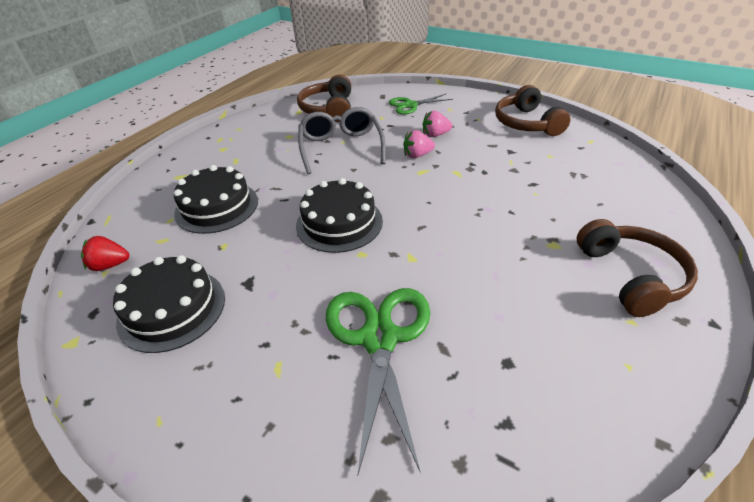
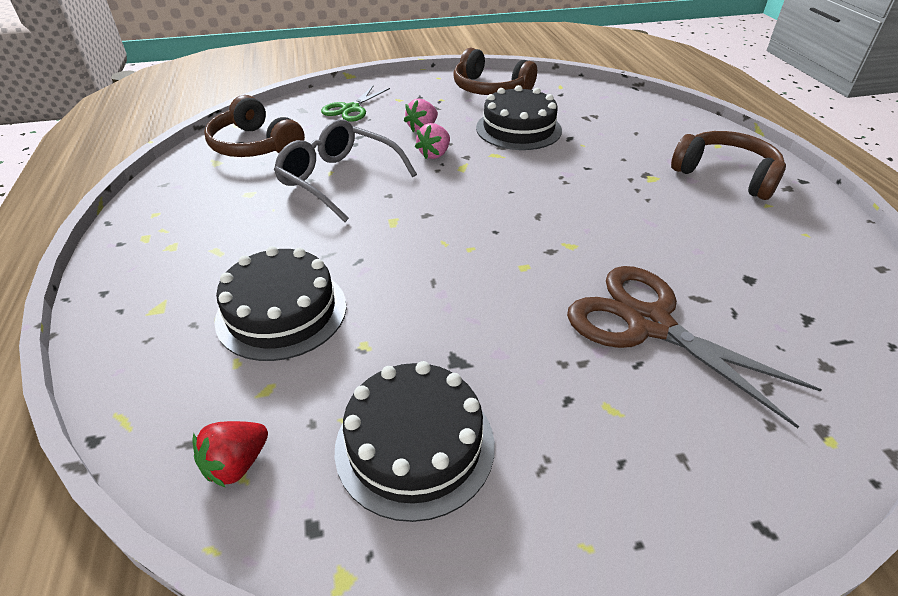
camera: 45 degrees left, 0 degrees up
(339, 223) = (458, 252): black cake -> black cake (518, 129)
(379, 338) = (648, 323): green scissors -> brown scissors

